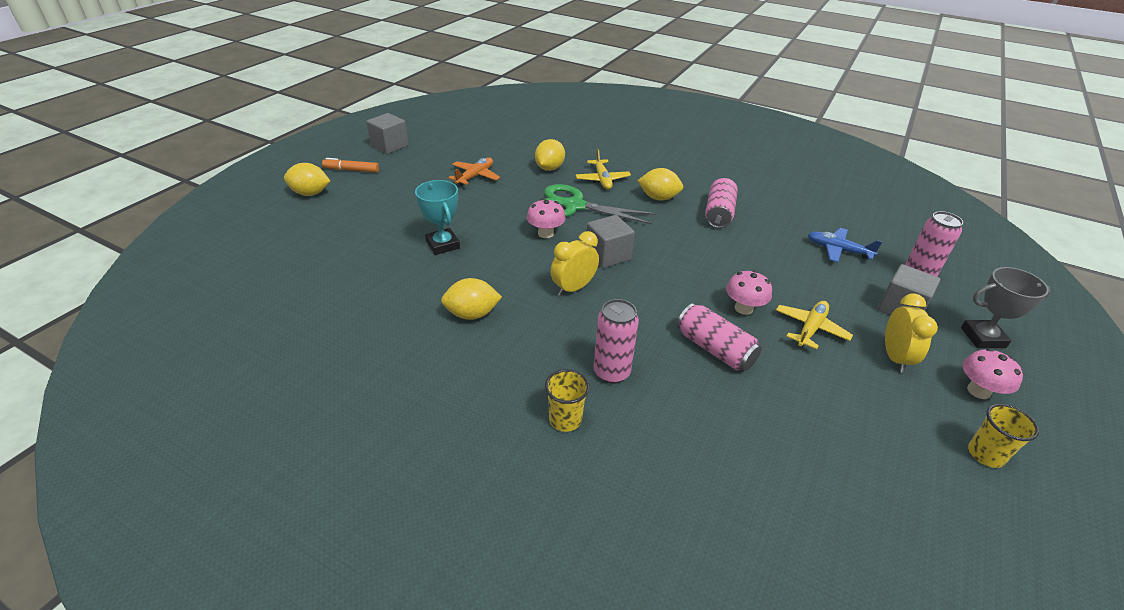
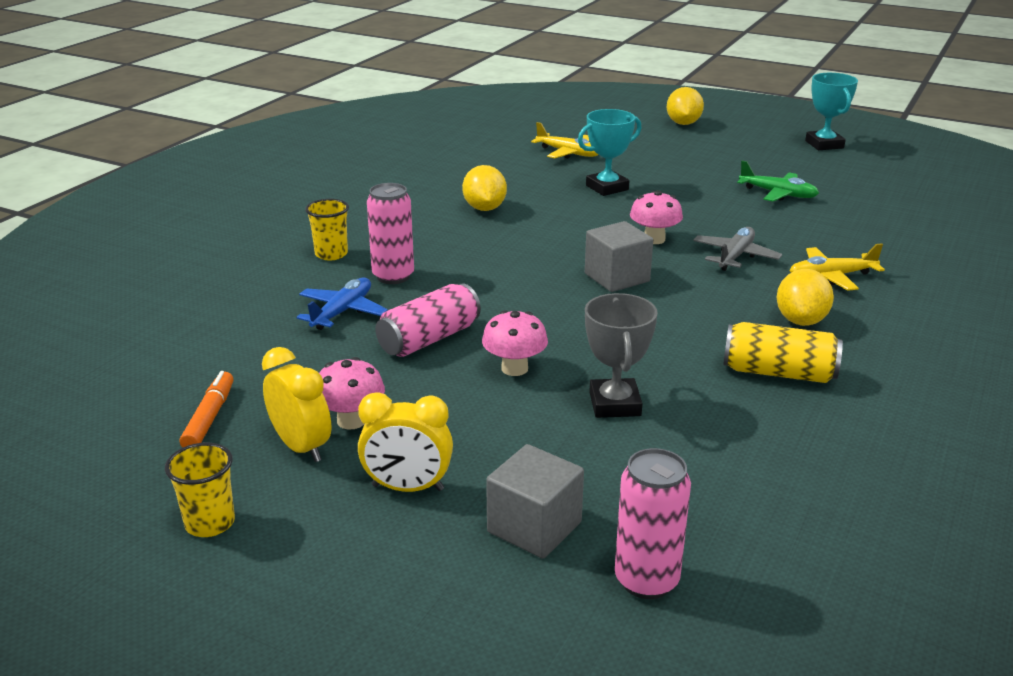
camera: 90 degrees right, 10 degrees down
(351, 170) = (747, 134): orange marker -> orange marker (209, 418)
(389, 146) = (824, 144): grey cube -> turquoise trophy
(475, 176) = (778, 194): orange plane -> green plane
(549, 168) = (839, 238): yellow lemon -> none
(573, 288) = (539, 257): yellow clock -> yellow clock (301, 447)
(574, 206) = (735, 256): green scissors -> grey plane
(718, 214) = (778, 373): pink can -> yellow can
(810, 329) = (473, 419): yellow plane -> yellow plane (568, 153)
(838, 250) = (707, 490): blue plane -> blue plane (342, 312)
(978, 391) = (327, 559): pink mushroom -> pink mushroom (351, 421)
(983, 337) = (458, 613): grey trophy -> grey trophy (615, 404)

